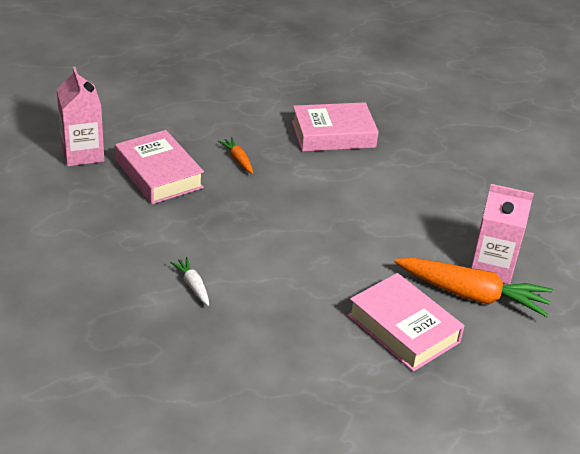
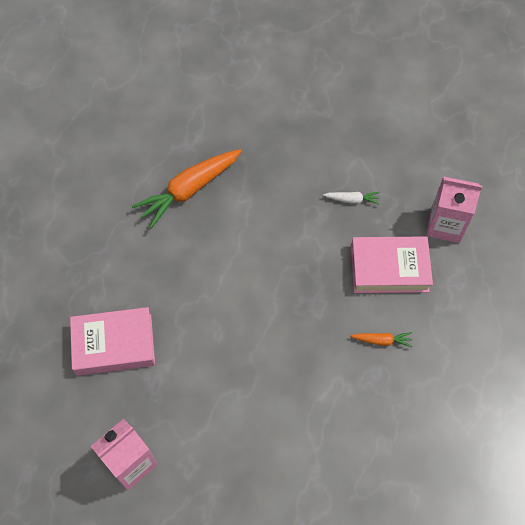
camera: 125 degrees right, 25 degrees up
(193, 285) = (242, 231): white carrot -> white carrot (352, 200)
(333, 134) = (384, 451): pink book -> none
(471, 295) = (113, 421): orange carrot -> orange carrot (189, 190)

